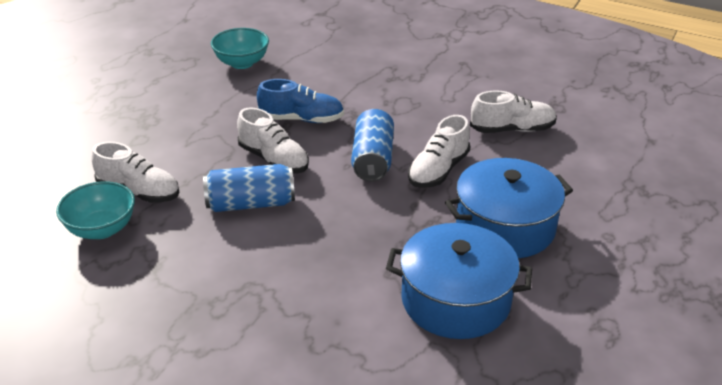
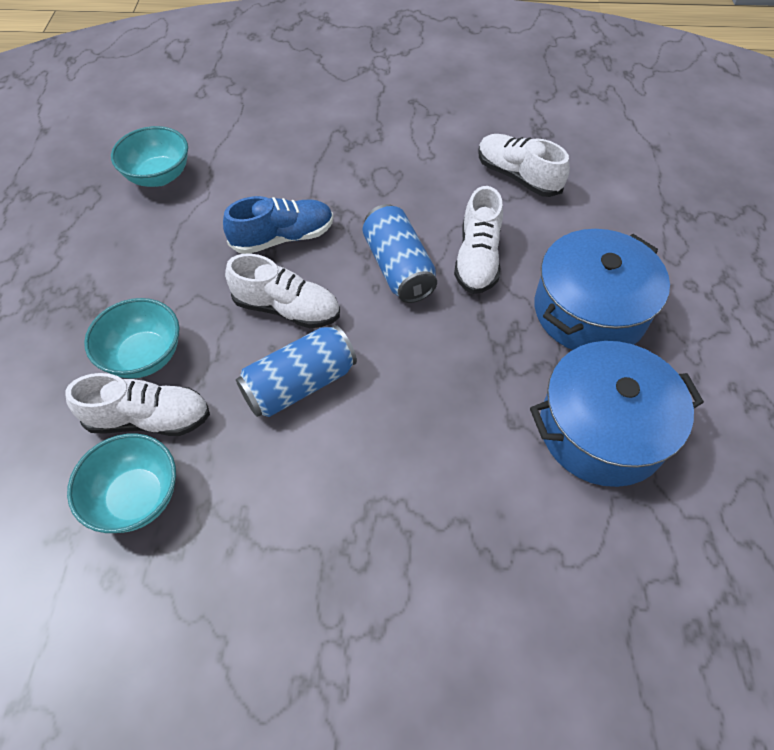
camera: 25 degrees left, 20 degrees up
(160, 158) = (144, 356): none -> turquoise bowl
(512, 129) = (517, 176): white shoe -> white shoe turned 105 degrees counterclockwise

